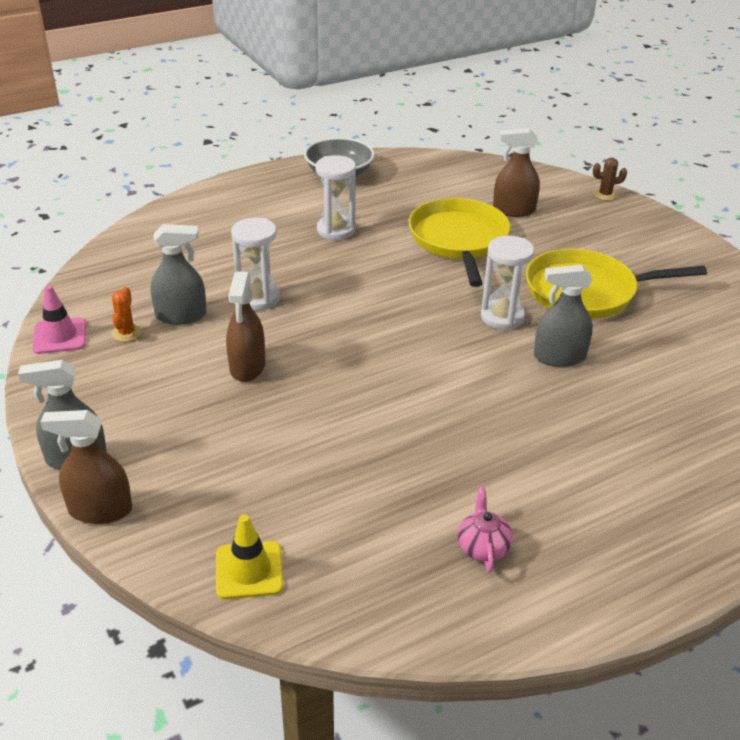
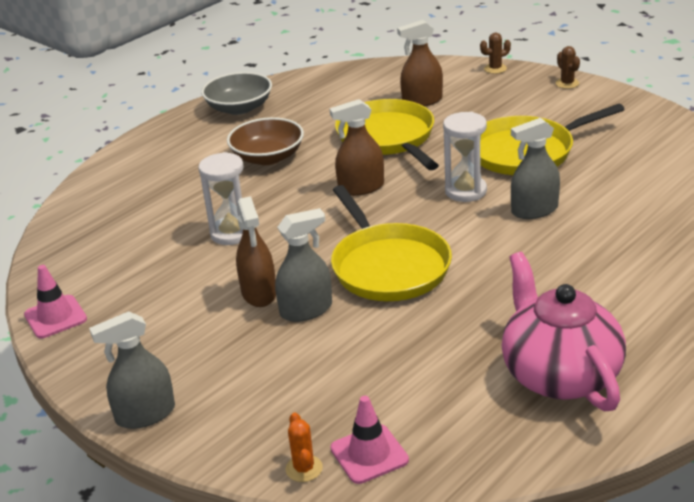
camera: 15 degrees left, 5 degrees down
(100, 510) = (198, 449): brown spray bottle -> brown spray bottle (361, 187)
(126, 333) = (121, 296): orange cactus -> orange cactus (304, 468)
(181, 315) = (166, 267): grey spray bottle -> grey spray bottle (306, 310)
(249, 570) = (369, 454): yellow traffic cone -> pink traffic cone
(336, 230) = (268, 157): white hourglass -> brown bowl
(382, 375) = (388, 267): none -> yellow pan
(483, 547) = (560, 375): pink teapot -> pink teapot, size x2.38
(670, 229) = (567, 83): none -> brown cactus

